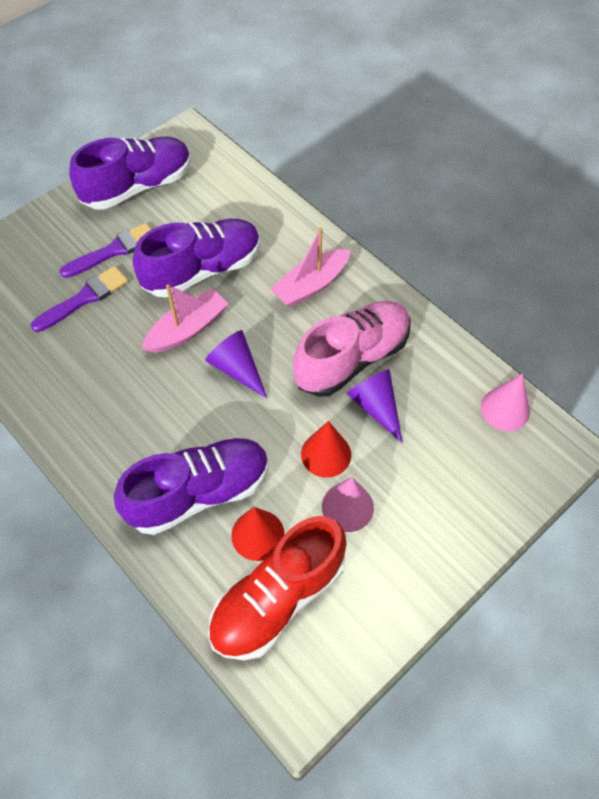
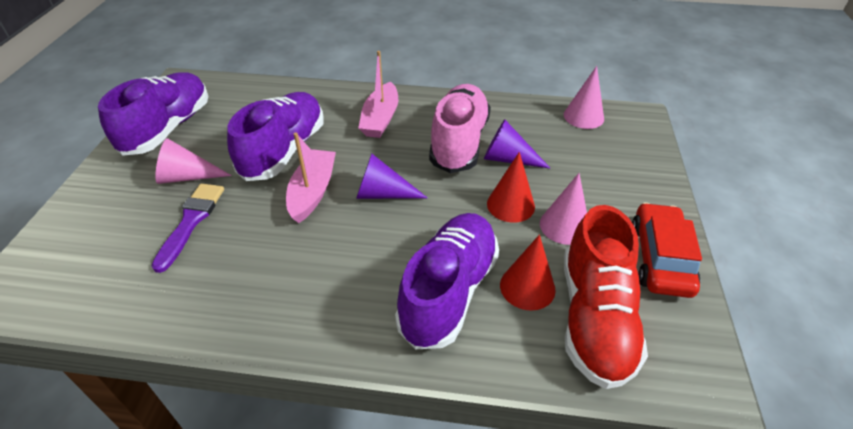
camera: 40 degrees left, 15 degrees down
(114, 250) = (187, 177): purple brush -> pink cone
(390, 596) = (660, 258): none -> red car

